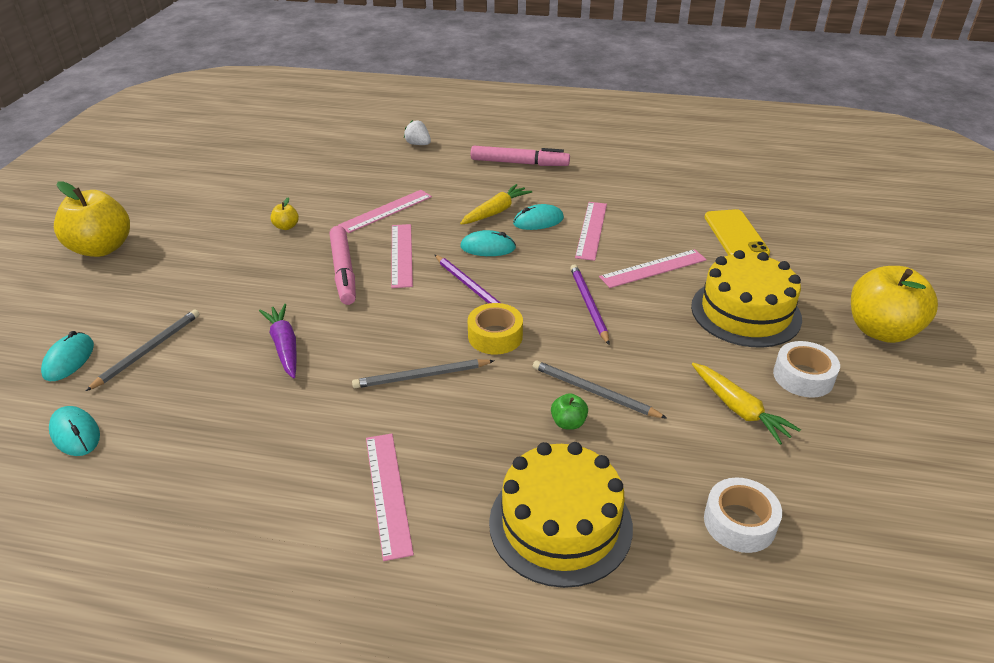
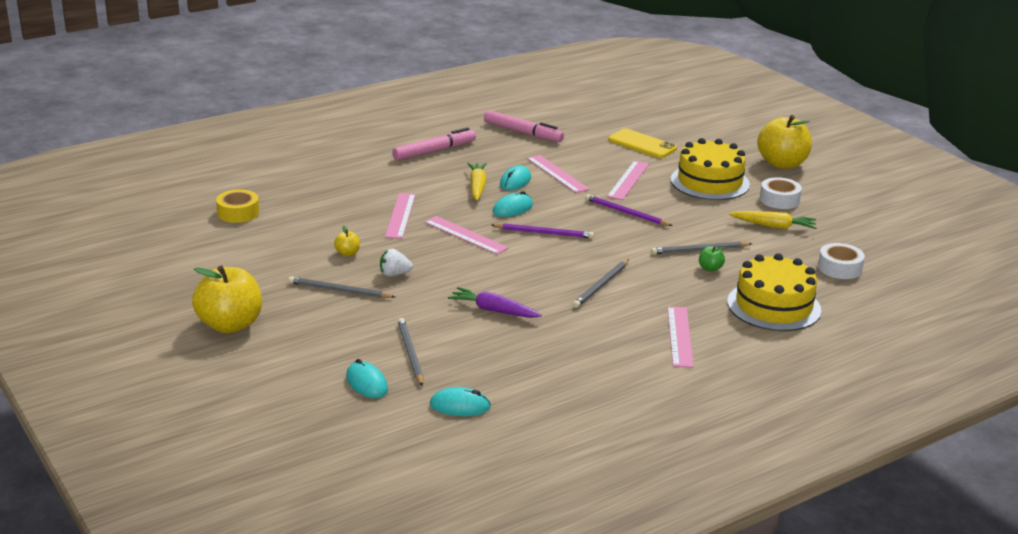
camera: 45 degrees left, 10 degrees down
(218, 258) = (339, 291): none -> grey pencil
(343, 271) = (446, 259): pink marker -> pink marker (523, 132)
(388, 493) = (680, 336): pink ruler -> pink ruler turned 60 degrees clockwise
(418, 144) = (332, 165): white strawberry -> white strawberry (394, 274)
(495, 336) = (604, 250): yellow tape -> yellow tape (238, 213)

